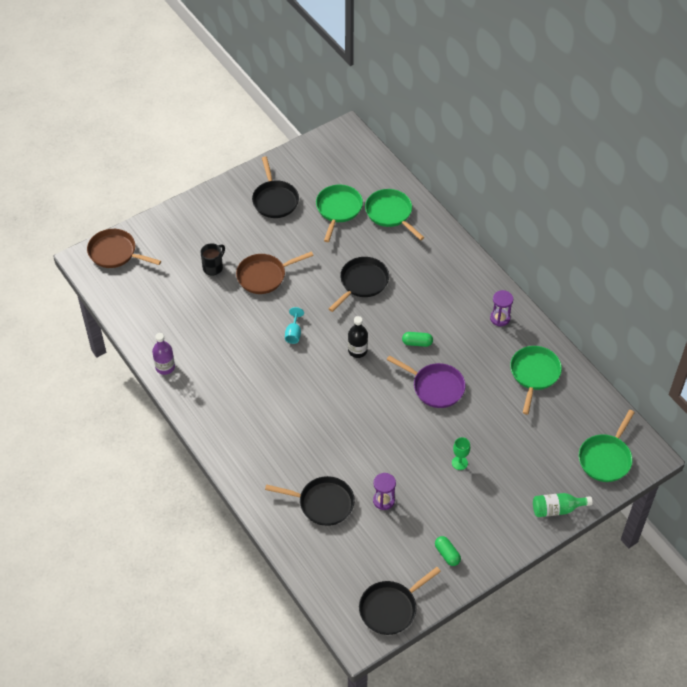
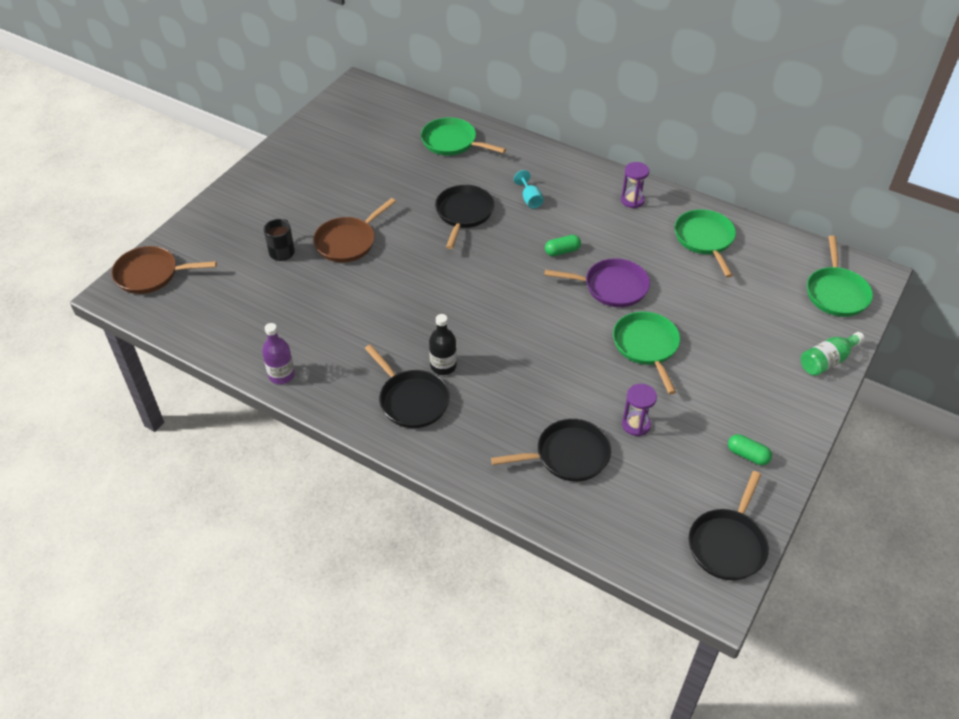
camera: 25 degrees left, 5 degrees down
(275, 200) = (316, 167): black pan -> black pan (411, 400)
(293, 333) = (418, 287): turquoise goblet -> turquoise goblet (530, 199)
(338, 209) = (393, 155): green pan -> green pan (646, 346)
(357, 350) = (502, 280): black bottle -> black bottle (443, 366)
(459, 463) = (691, 353): green goblet -> none

